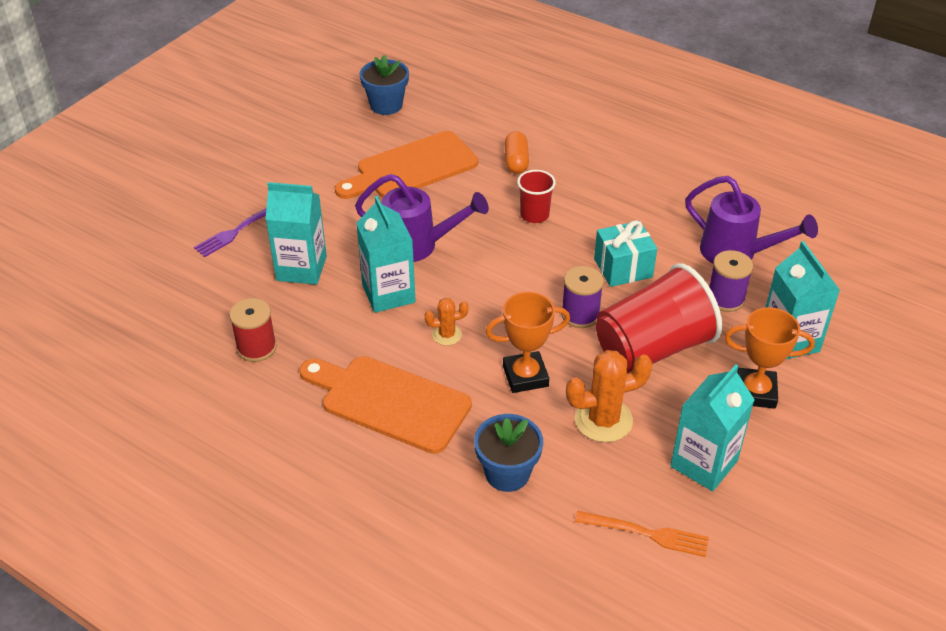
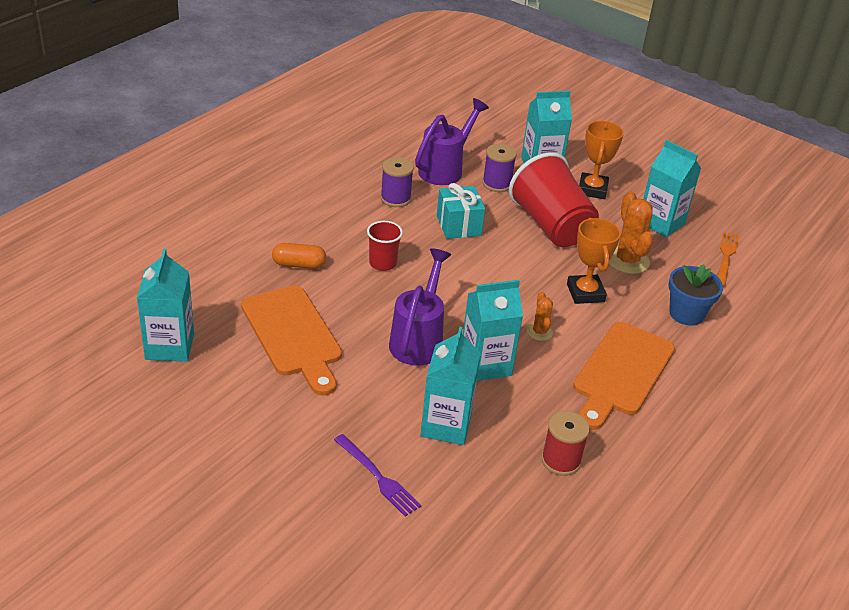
camera: 90 degrees left, 5 degrees down
(386, 105) = (169, 346): blue flower pot -> turquoise carton
(580, 315) = (514, 255): purple spool -> purple spool (395, 198)

